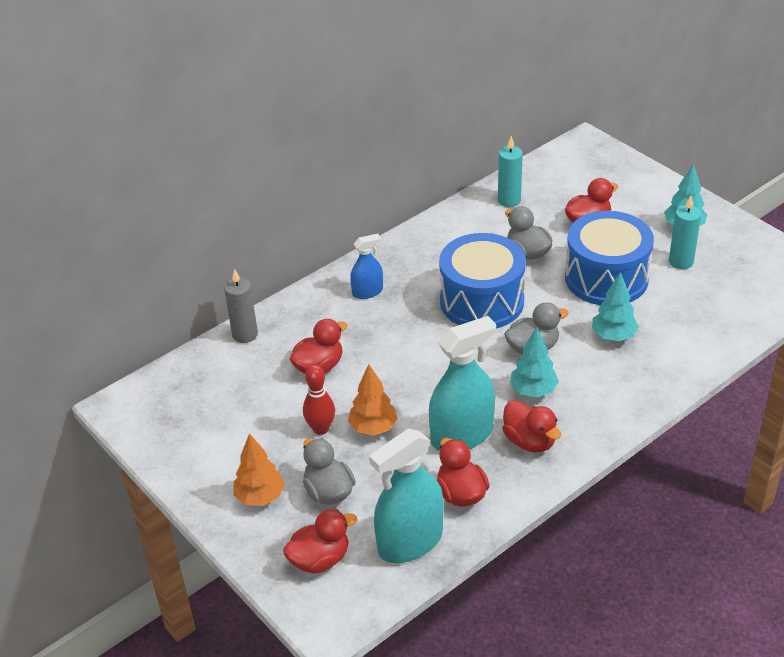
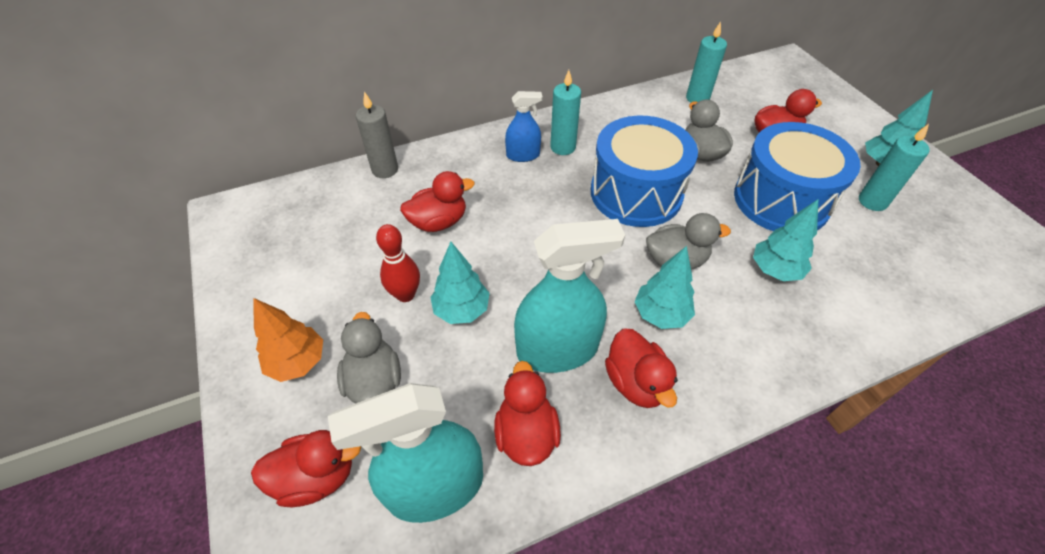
camera: 15 degrees right, 10 degrees up
(373, 428) = (461, 310): orange tree -> turquoise tree
(401, 276) = (563, 147): none -> turquoise candle

